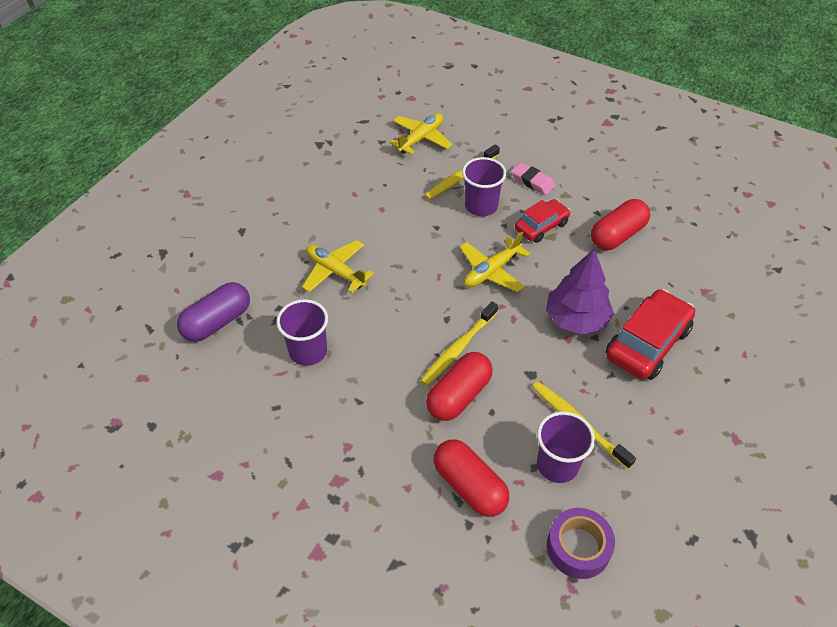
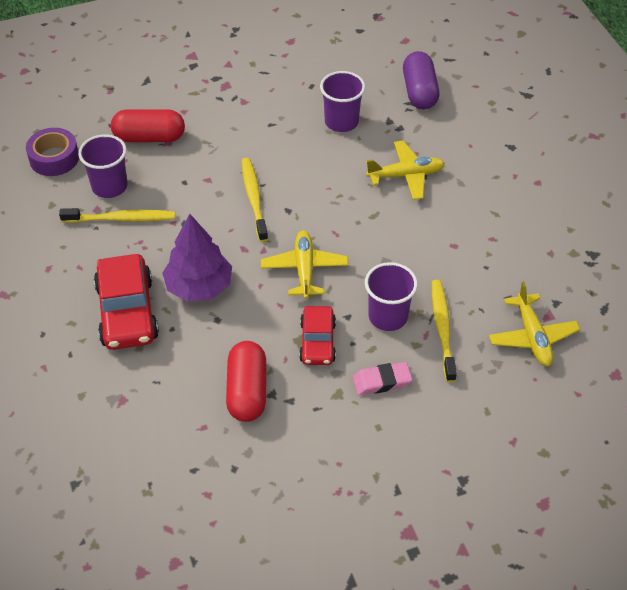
camera: 130 degrees right, 0 degrees up
(459, 395) = (216, 173): red capsule -> none

